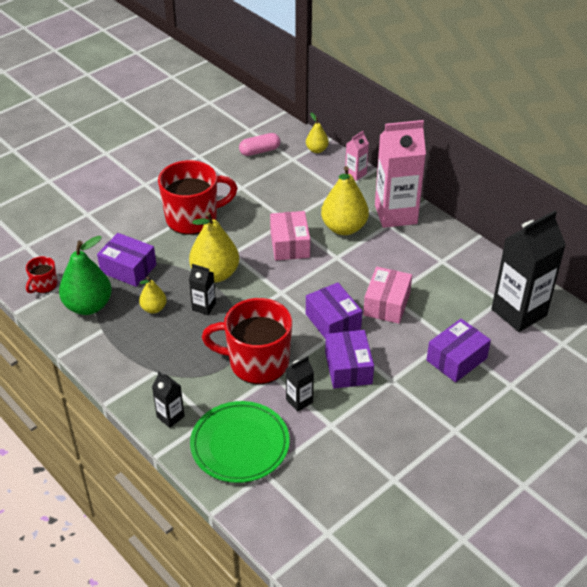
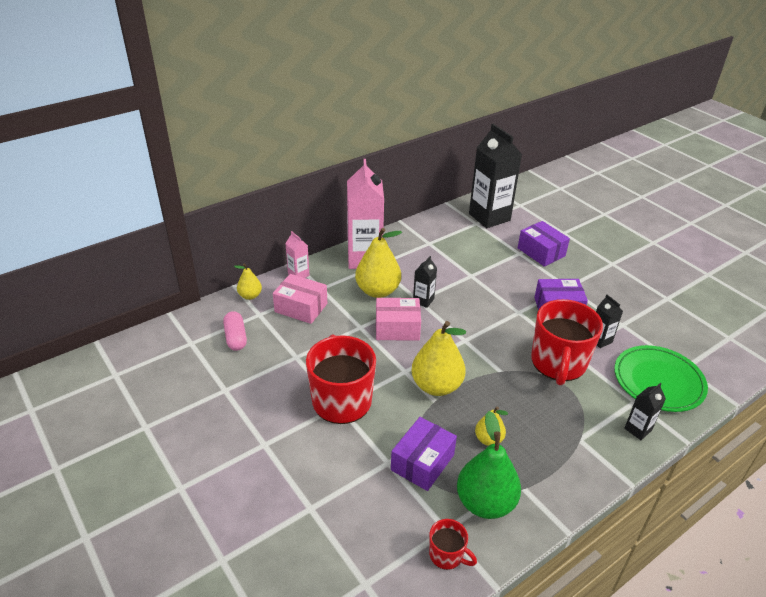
camera: 85 degrees left, 5 degrees down
(204, 307) = (485, 397): black carton -> black carton (423, 300)
(333, 321) = (503, 311): purple box -> none
(387, 304) = (481, 278): pink box -> pink box (301, 307)

